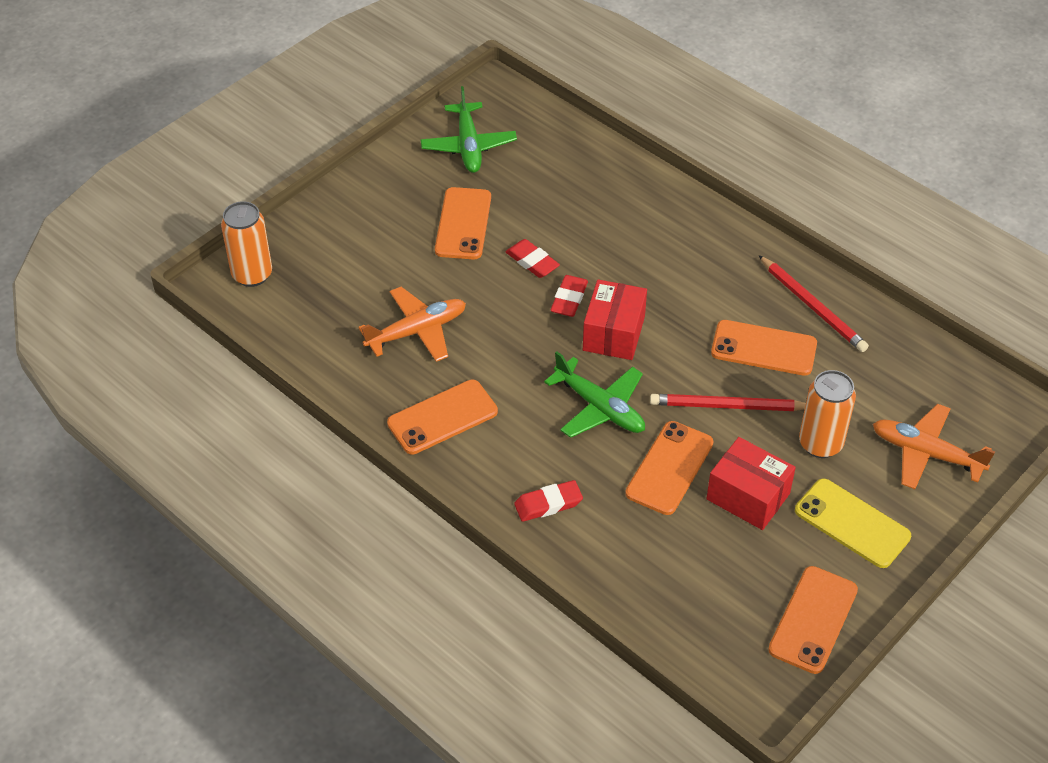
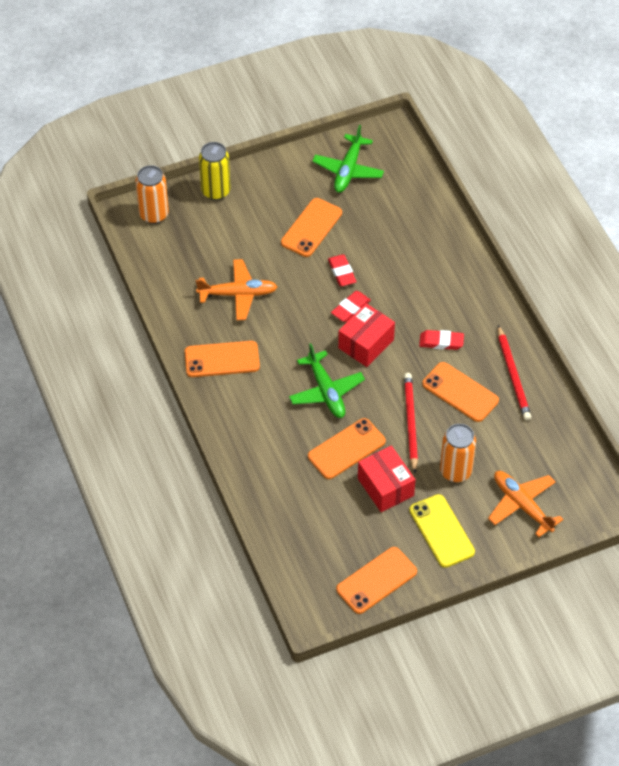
camera: 25 degrees right, 5 degrees up
(317, 222) = (216, 191): none -> yellow can
(548, 504) = (255, 442): red eraser -> red eraser (441, 342)
(727, 406) = (410, 422): red pencil -> red pencil turned 60 degrees clockwise

